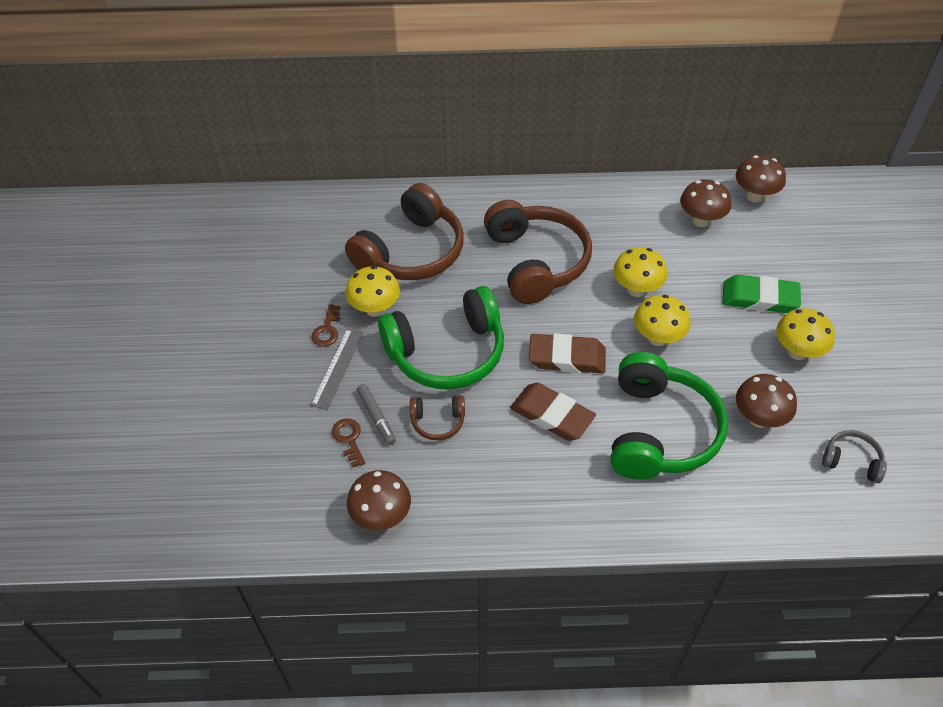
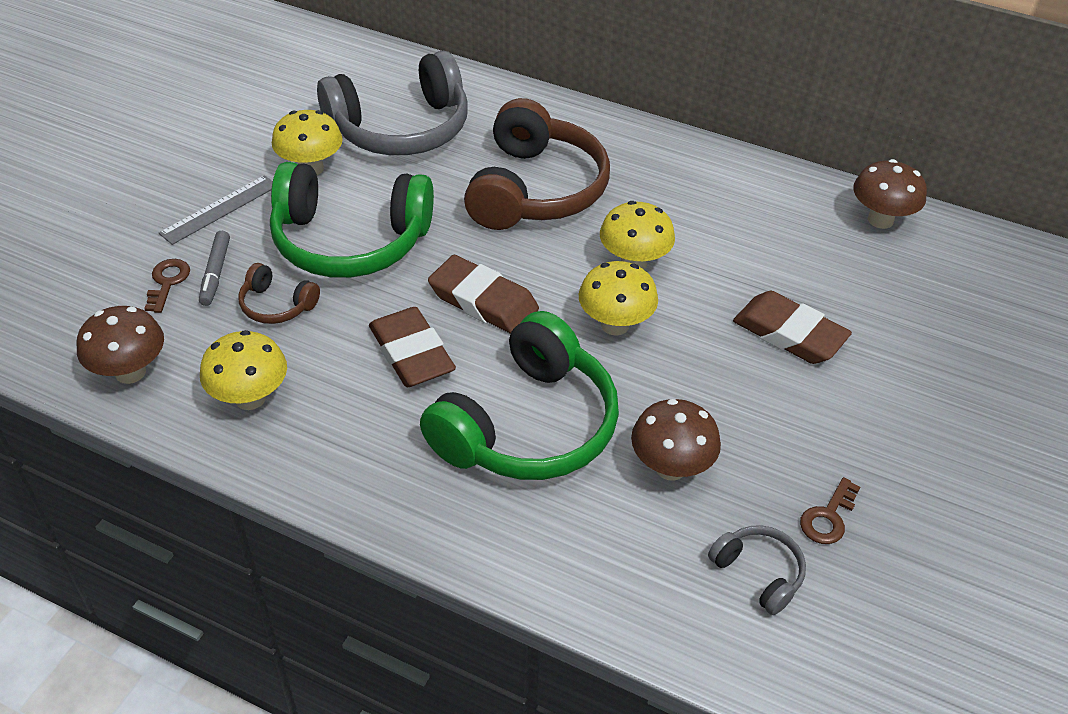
camera: 25 degrees right, 5 degrees down
(327, 330) = (242, 169): brown key -> brown key (828, 517)
(411, 252) = (400, 128): brown headphones -> grey headphones
(700, 220) = (783, 221): brown mushroom -> none
(759, 298) = (789, 333): green eraser -> brown eraser
(797, 352) = (790, 414): yellow mushroom -> yellow mushroom (250, 398)

